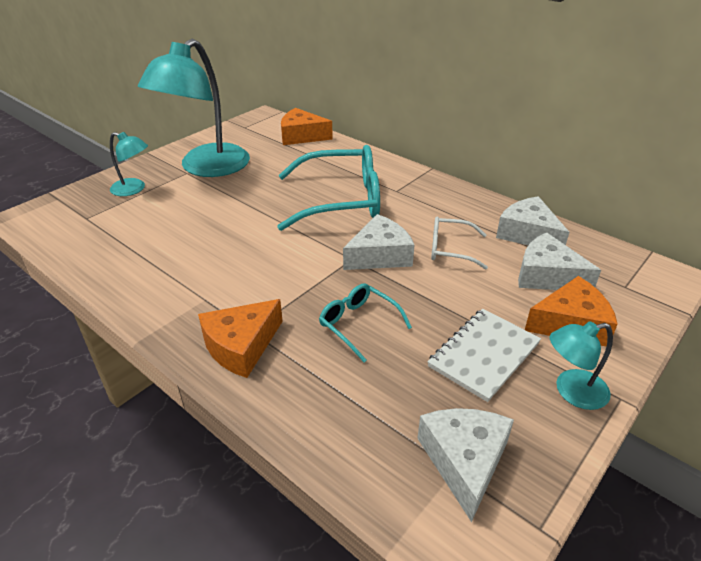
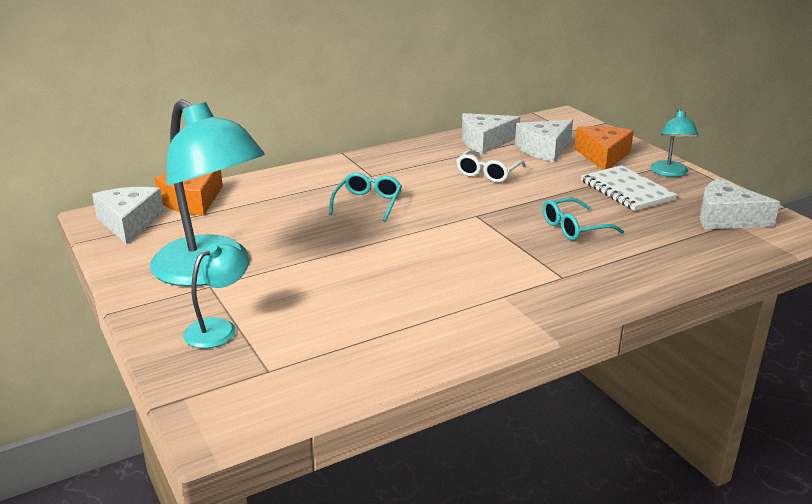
camera: 70 degrees left, 10 degrees down
(241, 346) = (584, 283): orange cheese -> none
(341, 200) = (368, 203): turquoise glasses -> turquoise glasses, size x0.50
(380, 255) = (479, 202): white cheese -> white cheese (129, 223)

